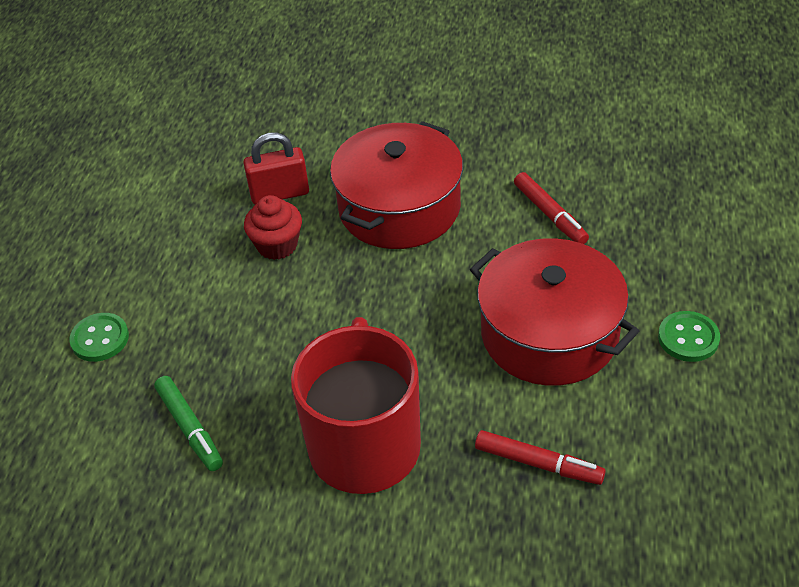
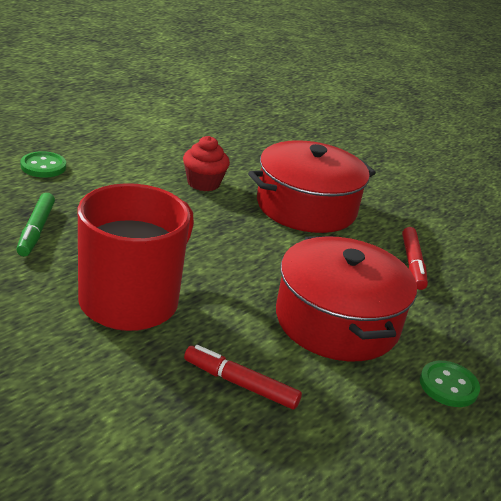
camera: 25 degrees right, 15 degrees down
(280, 194) = (236, 163): red padlock -> none
(538, 463) = (240, 384): red marker -> red marker turned 150 degrees clockwise

